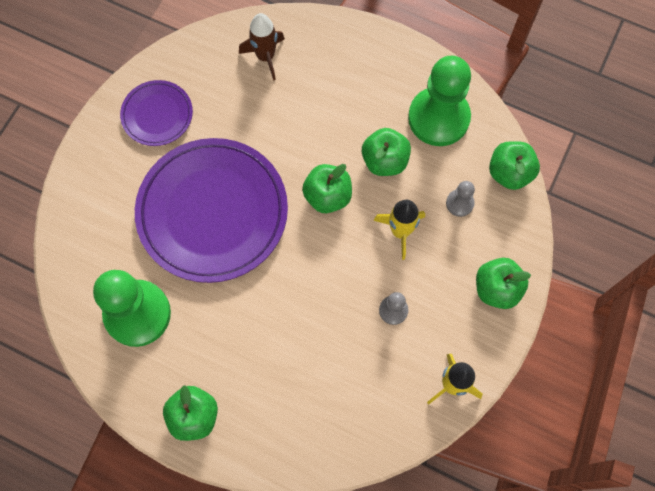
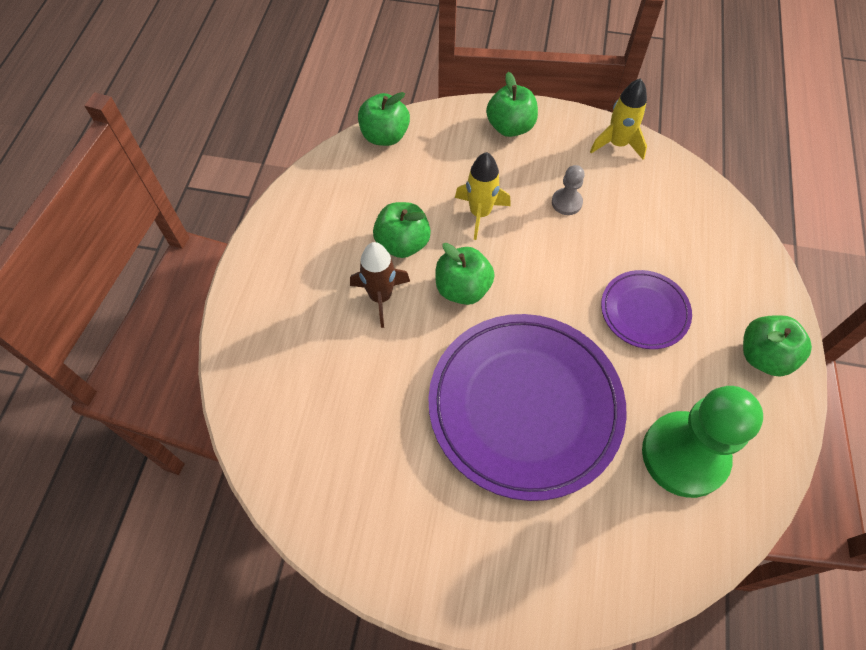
camera: 105 degrees left, 10 degrees down
(157, 115) = (411, 521): purple plate -> purple plate (644, 311)
(265, 57) = (292, 404): brown rocket -> brown rocket (380, 297)
(438, 118) = (336, 205): green pawn -> none
(459, 203) = (431, 170): grey pawn -> none

